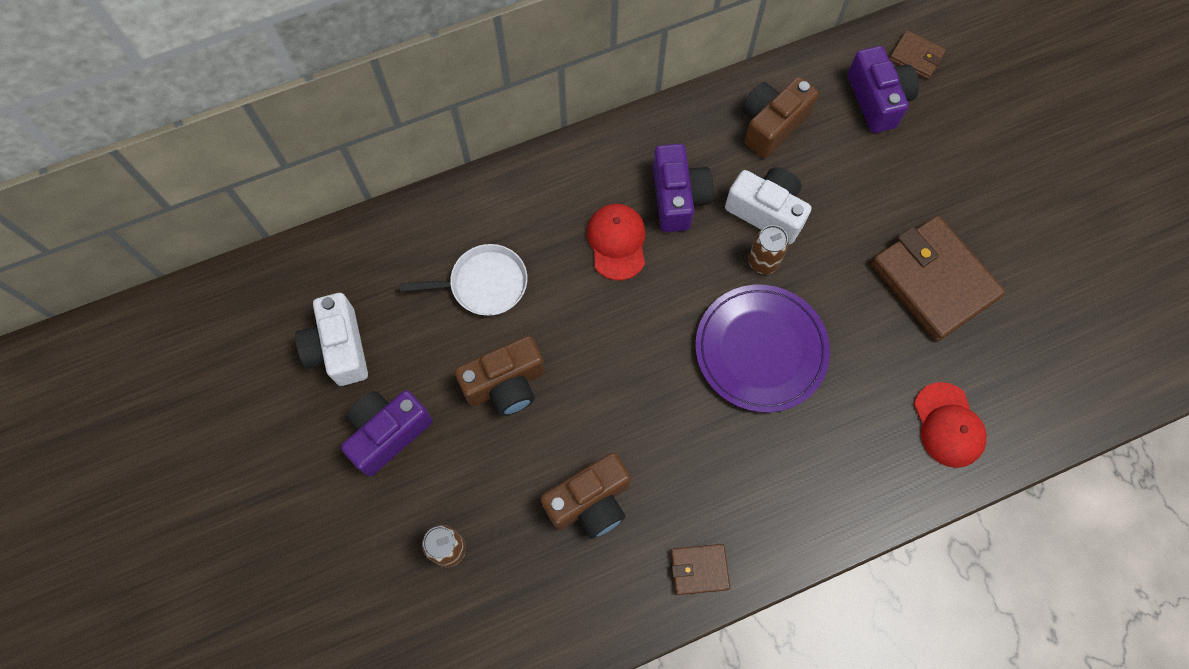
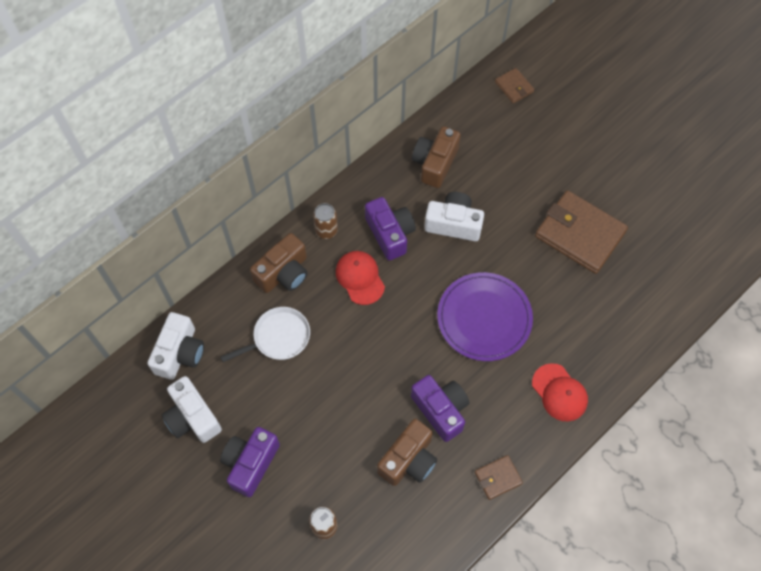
camera: 20 degrees left, 5 degrees down
(355, 262) = (180, 353): none -> white camera
(505, 384) = (320, 401): brown camera -> brown camera (284, 273)
(763, 261) = (464, 258): brown can -> brown can (326, 230)
(877, 100) = (499, 124): purple camera -> purple camera (441, 410)
(916, 57) = (514, 87): brown wallet -> brown wallet turned 45 degrees clockwise
(948, 425) = (623, 326): red cap -> red cap (559, 392)

